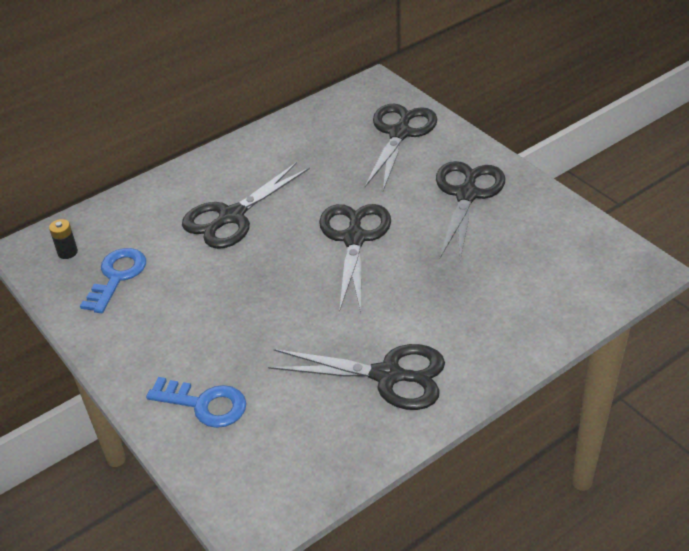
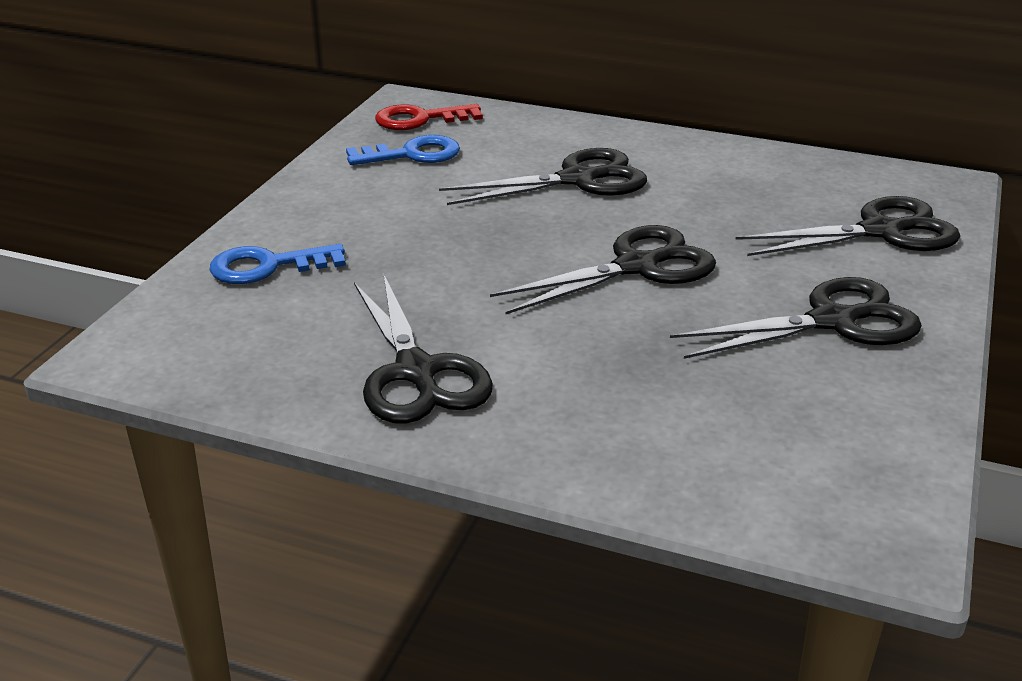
camera: 55 degrees right, 10 degrees down
(67, 252) = (420, 119): black battery -> red key
(204, 404) = (268, 266): blue key -> blue key turned 90 degrees clockwise
(231, 216) = (577, 180): black scissors -> black scissors turned 150 degrees clockwise

